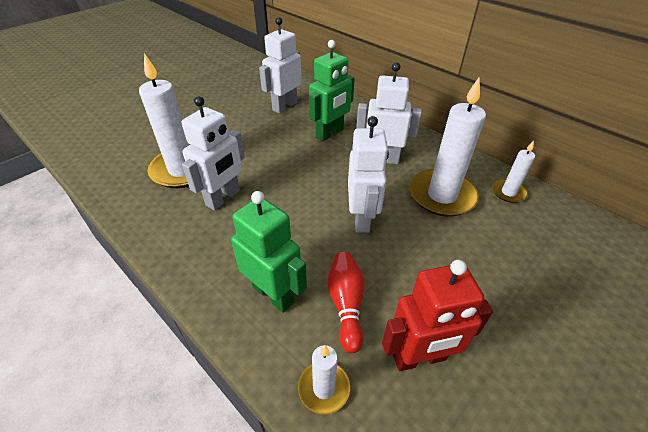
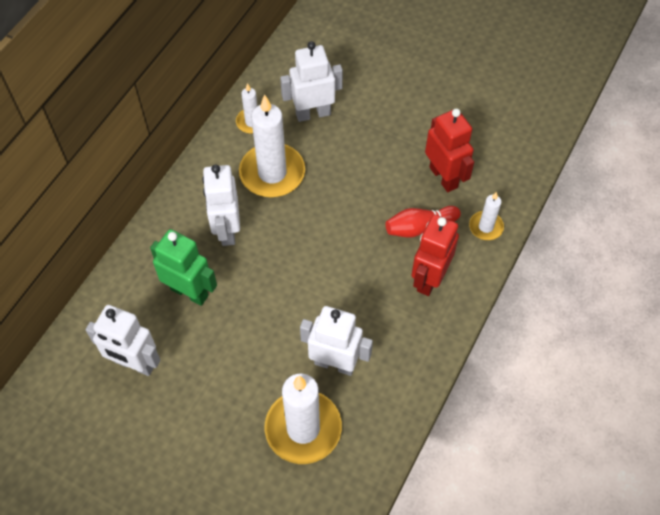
camera: 105 degrees left, 15 degrees up
(273, 294) = (429, 279): green robot -> red robot
(362, 219) = (324, 233): white robot -> white robot (313, 113)

